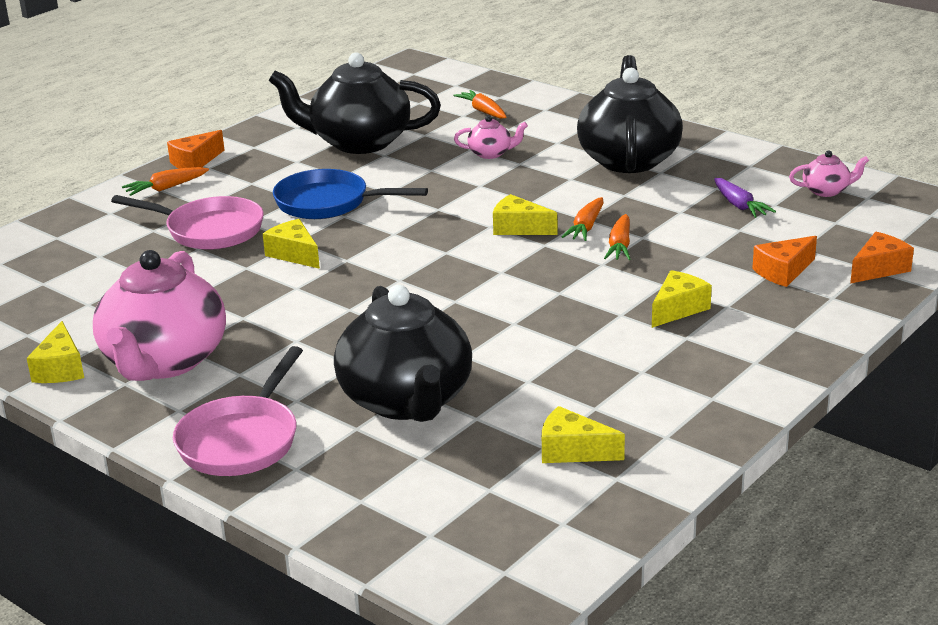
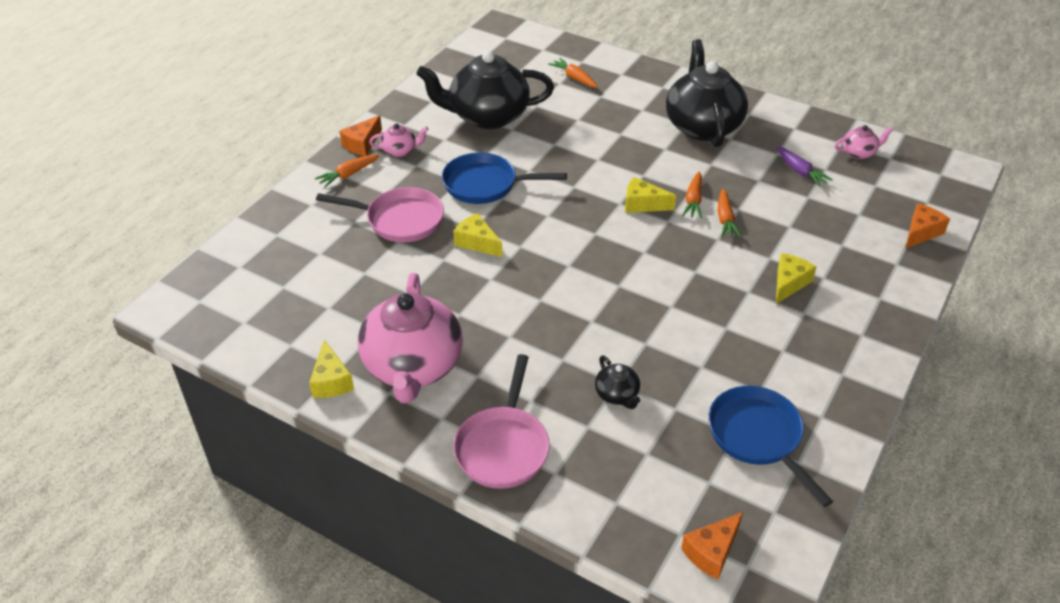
camera: 10 degrees left, 15 degrees up
(407, 401) = (617, 395): black teapot -> black teapot, size x0.43
(491, 153) = (595, 124): pink teapot -> pink teapot (400, 151)
(572, 451) = (758, 437): yellow cheese -> blue pan
(783, 272) = (853, 239): orange cheese -> orange cheese (711, 552)

